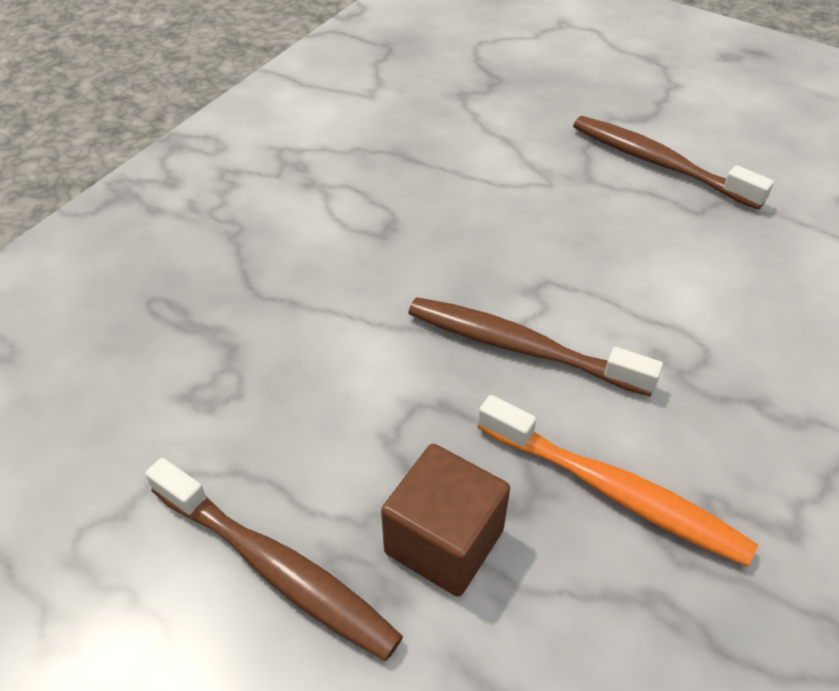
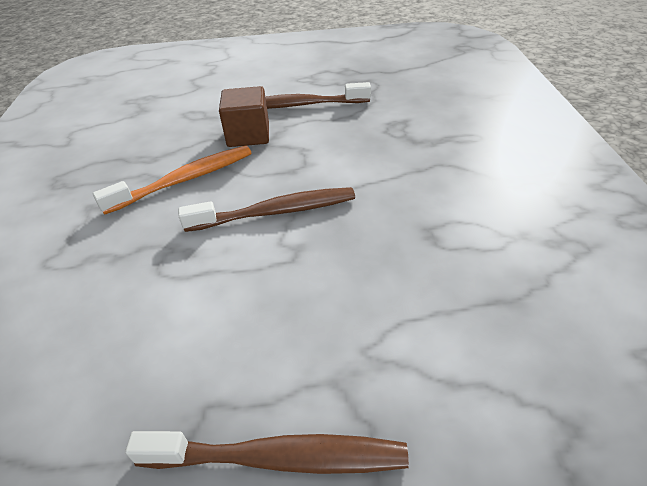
camera: 145 degrees right, 5 degrees down
(615, 491) = (184, 180): orange toothbrush -> orange toothbrush turned 150 degrees clockwise

